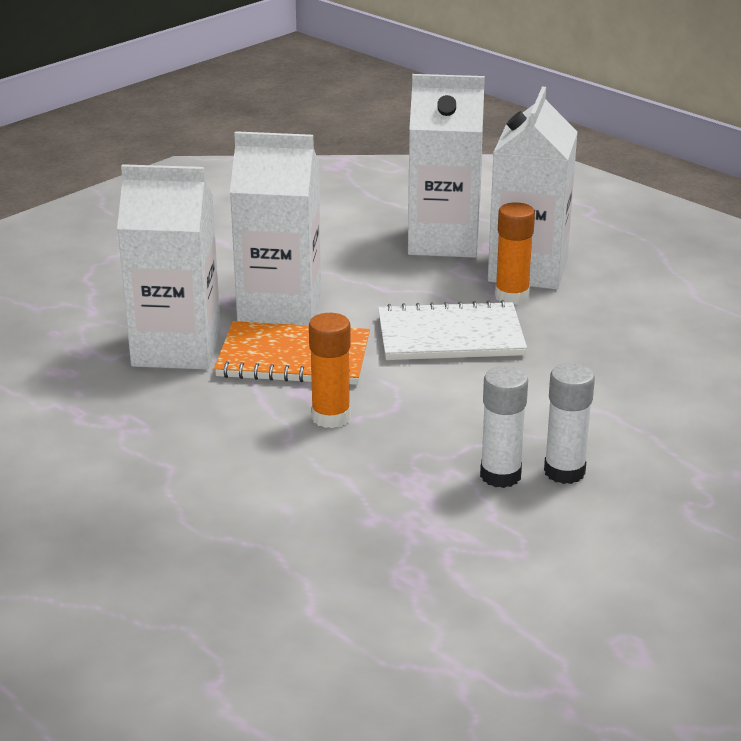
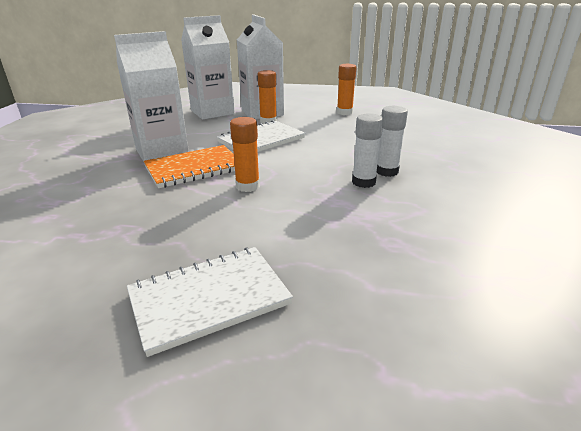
camera: 35 degrees left, 0 degrees up
(136, 544) = (209, 299): none -> white notebook
(176, 349) = (118, 183): white carton -> none
(682, 319) = (344, 112): none -> orange glue stick

